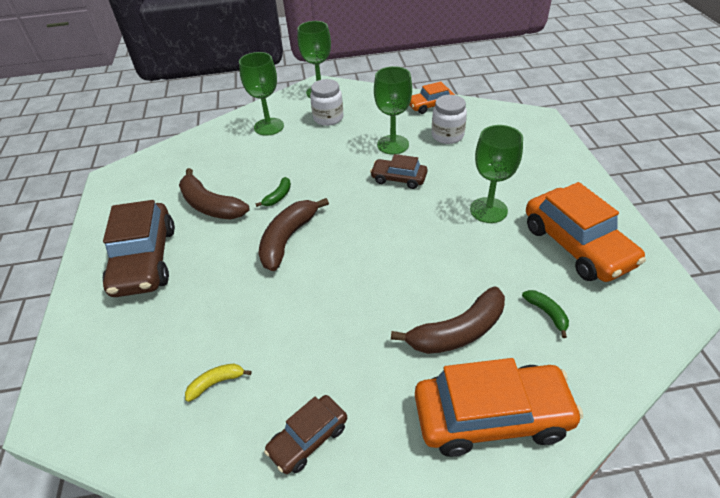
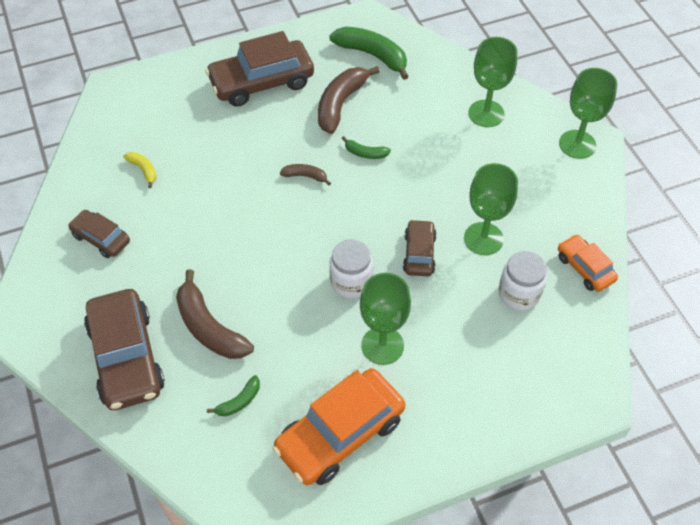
camera: 75 degrees right, 10 degrees up
(163, 179) = (372, 55): none -> green banana
(288, 239) = (305, 176): brown banana -> brown banana, size x0.50
(328, 118) = (520, 165): white jar -> white jar (351, 282)
(491, 416) = (126, 357): orange car -> brown car

